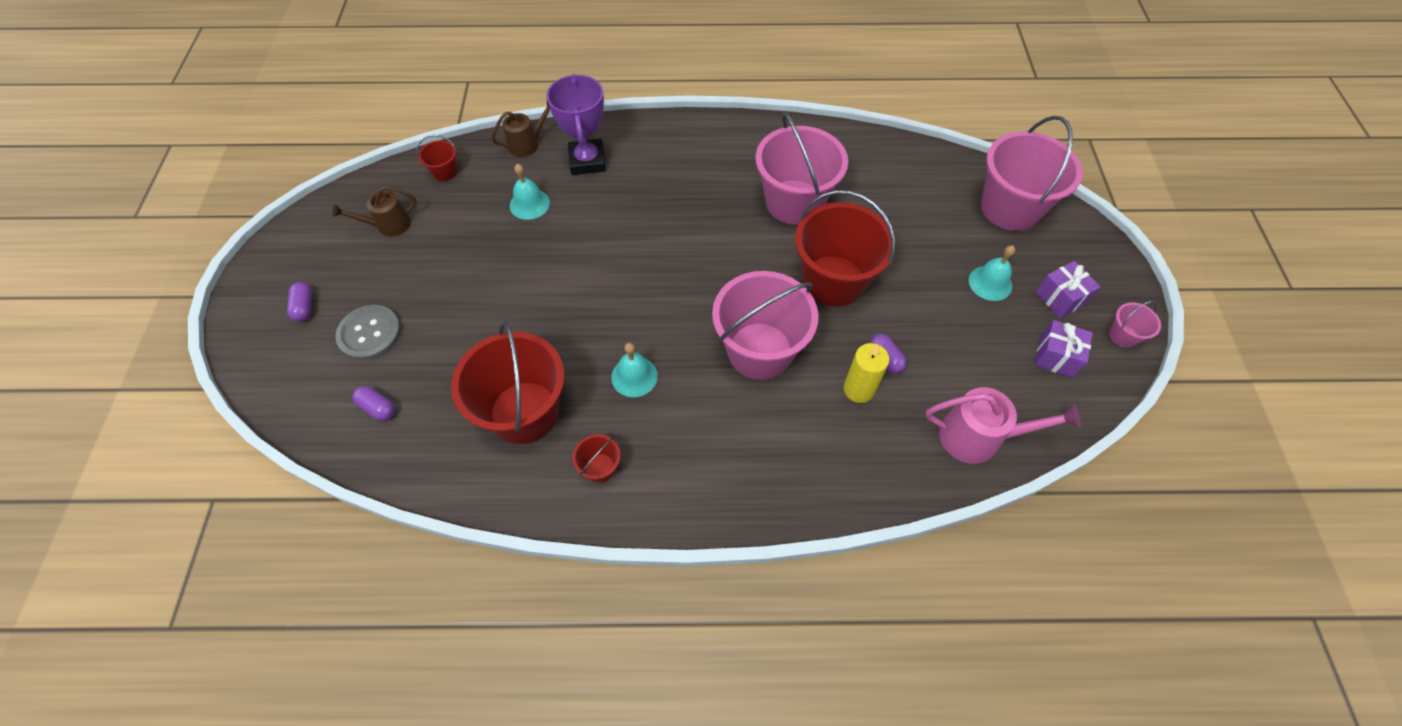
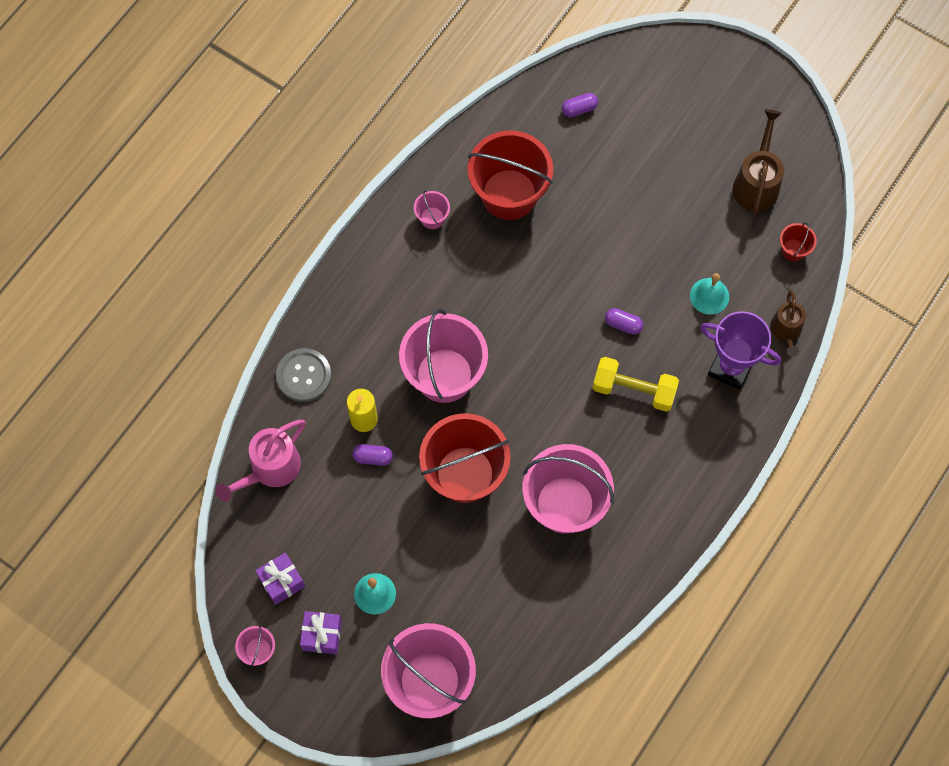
camera: 125 degrees right, 10 degrees up
(304, 307) = (706, 96): purple capsule -> purple capsule (623, 324)
(370, 333) = (650, 128): grey button -> grey button (304, 376)
(389, 225) = (756, 183): brown watering can -> brown watering can, size x1.51
(600, 468) = (432, 218): red bucket -> pink bucket
(634, 376) = (486, 278): turquoise bell -> none
(657, 209) = (634, 390): none -> yellow dumbbell

